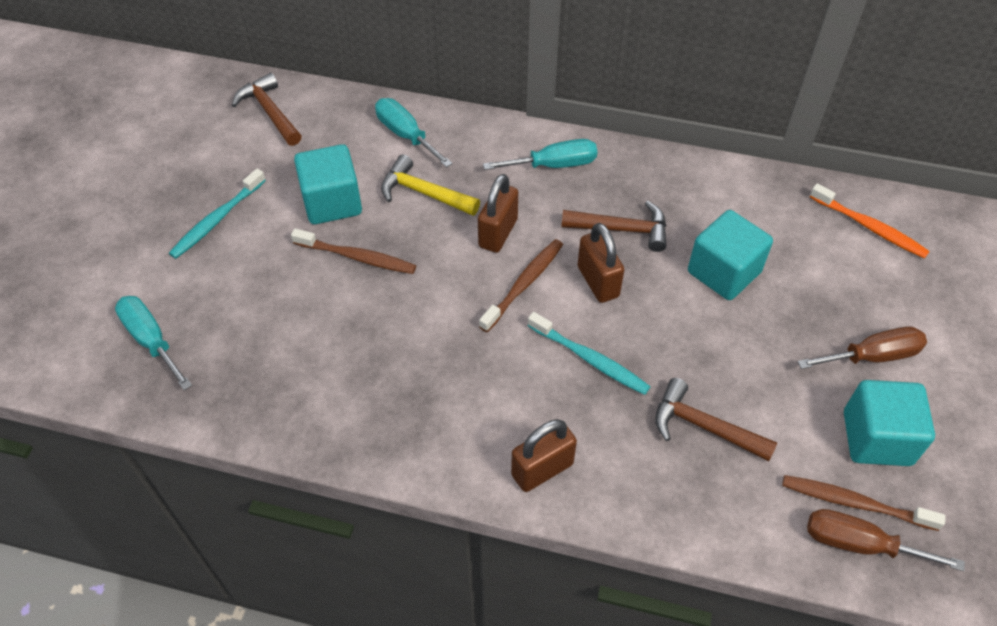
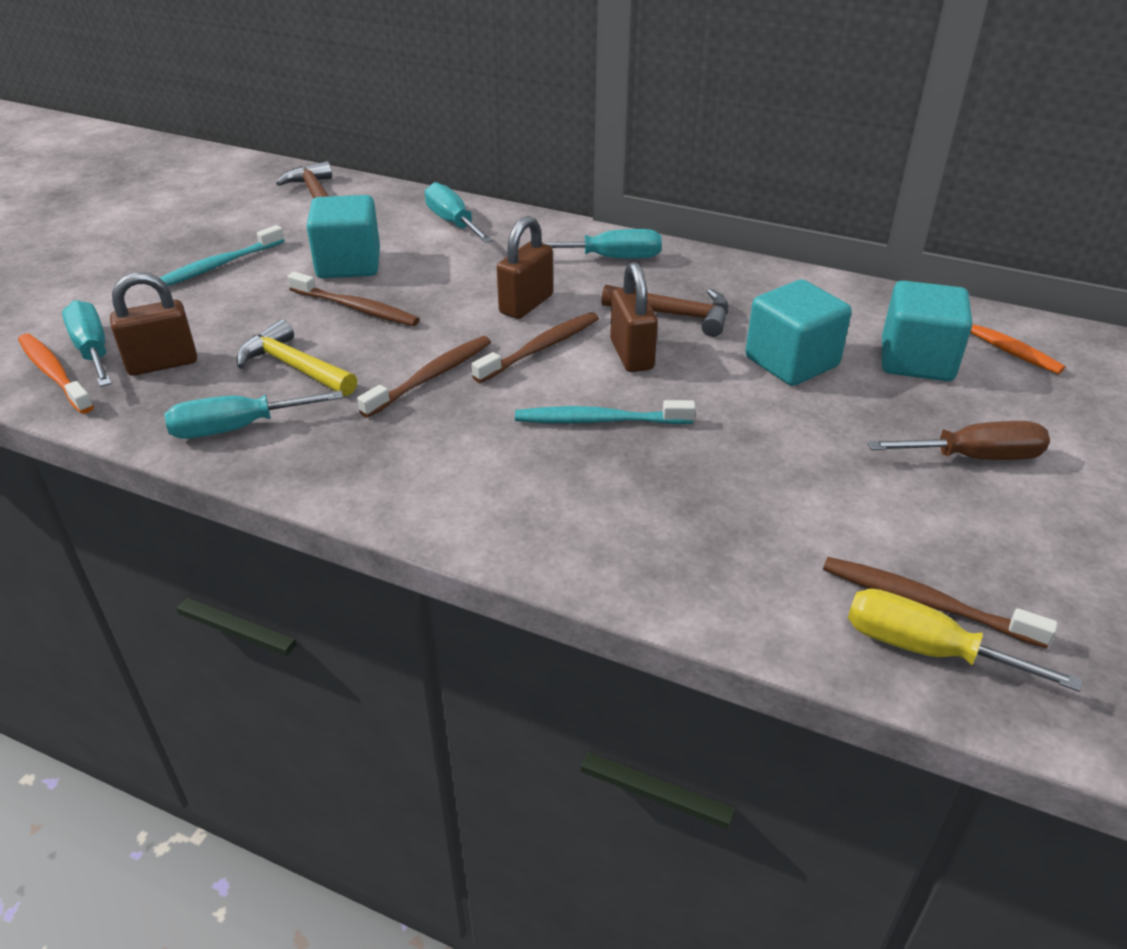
camera: 10 degrees right, 15 degrees down
(130, 372) = (54, 373): none -> orange toothbrush
(308, 411) = (237, 428): none -> turquoise screwdriver
(423, 193) = (453, 266): yellow hammer -> yellow hammer (294, 367)
(445, 330) = (431, 377): none -> brown toothbrush
(542, 469) = (502, 515): brown padlock -> brown padlock (162, 364)
(590, 359) = (599, 420): turquoise toothbrush -> turquoise toothbrush turned 135 degrees clockwise
(703, 426) = (728, 499): brown hammer -> none
(860, 544) = (925, 649): brown screwdriver -> yellow screwdriver
(876, 438) = (968, 538): turquoise cube -> turquoise cube (916, 360)

